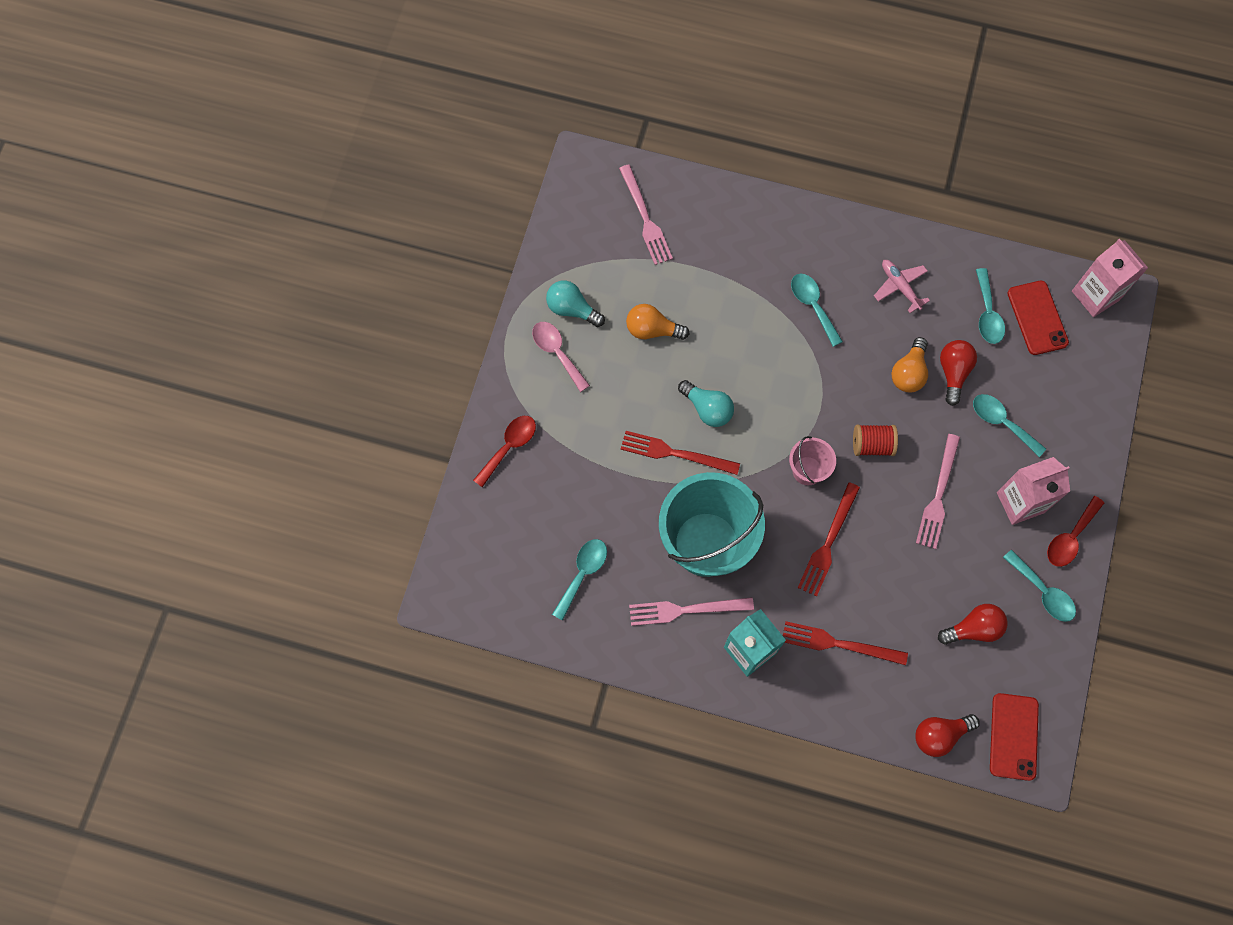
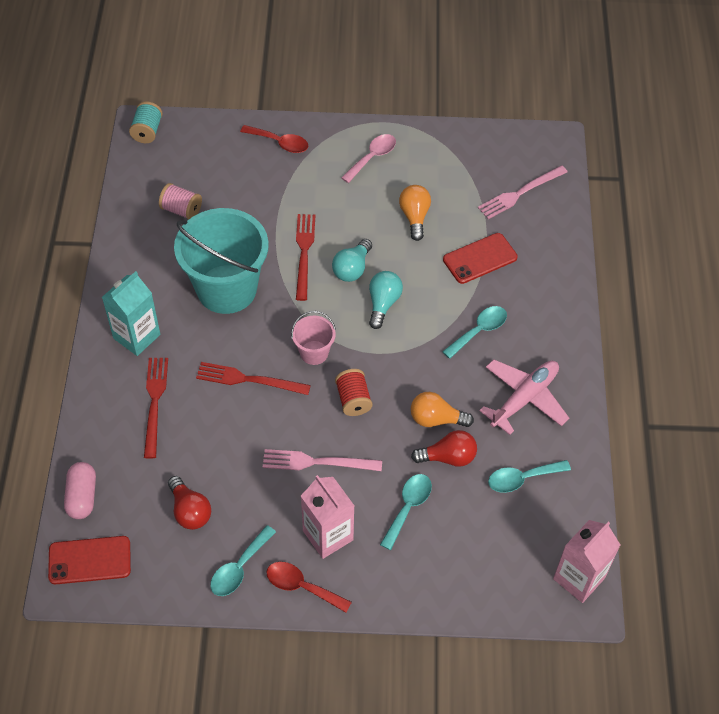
camera: 75 degrees right, 15 degrees down
(450, 594) = (147, 131): none -> turquoise spool
(572, 309) = (415, 159): turquoise light bulb -> turquoise light bulb (383, 303)
(582, 574) = (181, 210): turquoise spoon -> pink spool
(686, 610) = (164, 285): pink fork -> none
(900, 287) = (524, 398): pink plane -> pink plane, size x1.60
(939, 735) = (82, 496): red light bulb -> pink capsule
(1037, 318) = (533, 525): red phone -> red phone (480, 258)

